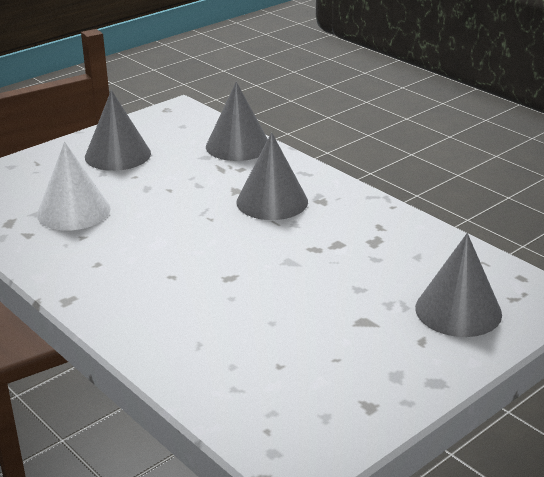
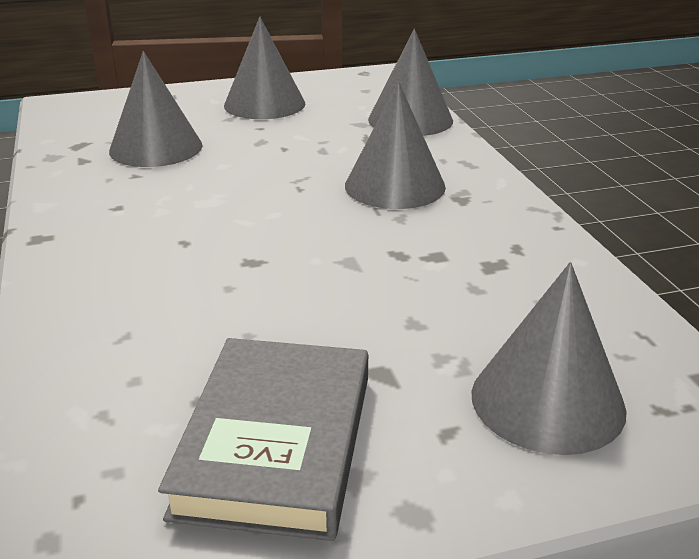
camera: 25 degrees right, 0 degrees up
(73, 211) = (156, 148): white cone -> grey cone
(342, 373) = (275, 443): none -> grey book

